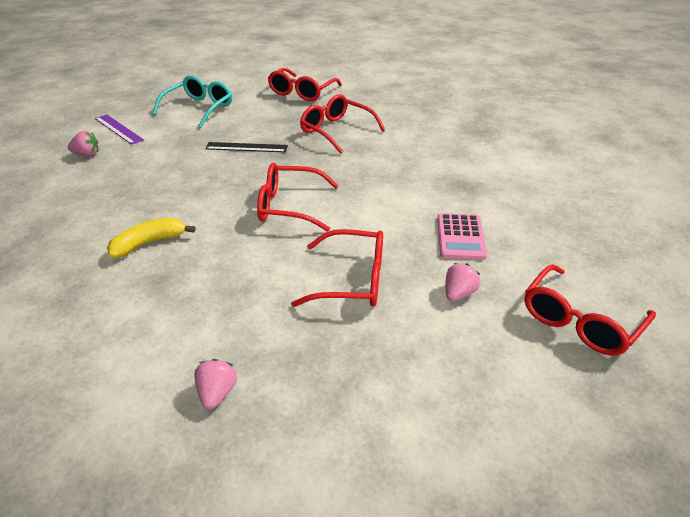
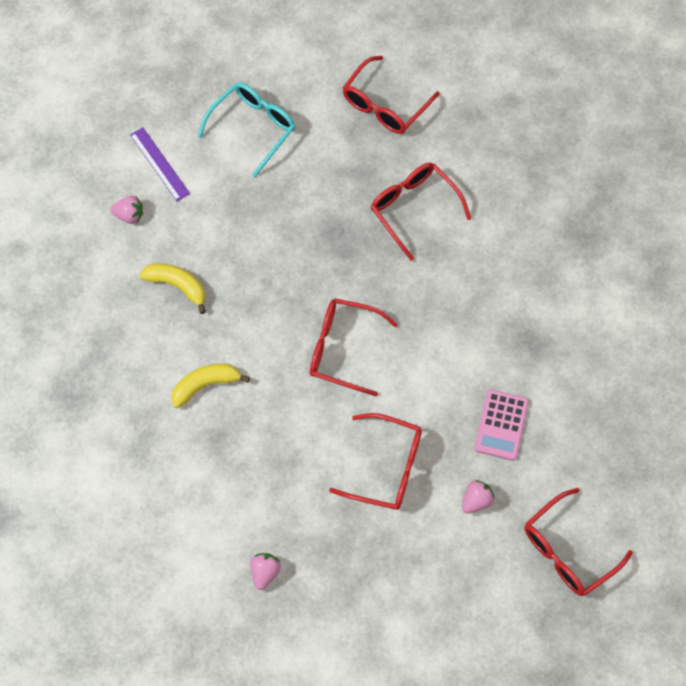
camera: 10 degrees right, 30 degrees up
(126, 186) = (178, 285): none -> yellow banana
(247, 147) = (306, 228): black ruler -> none

